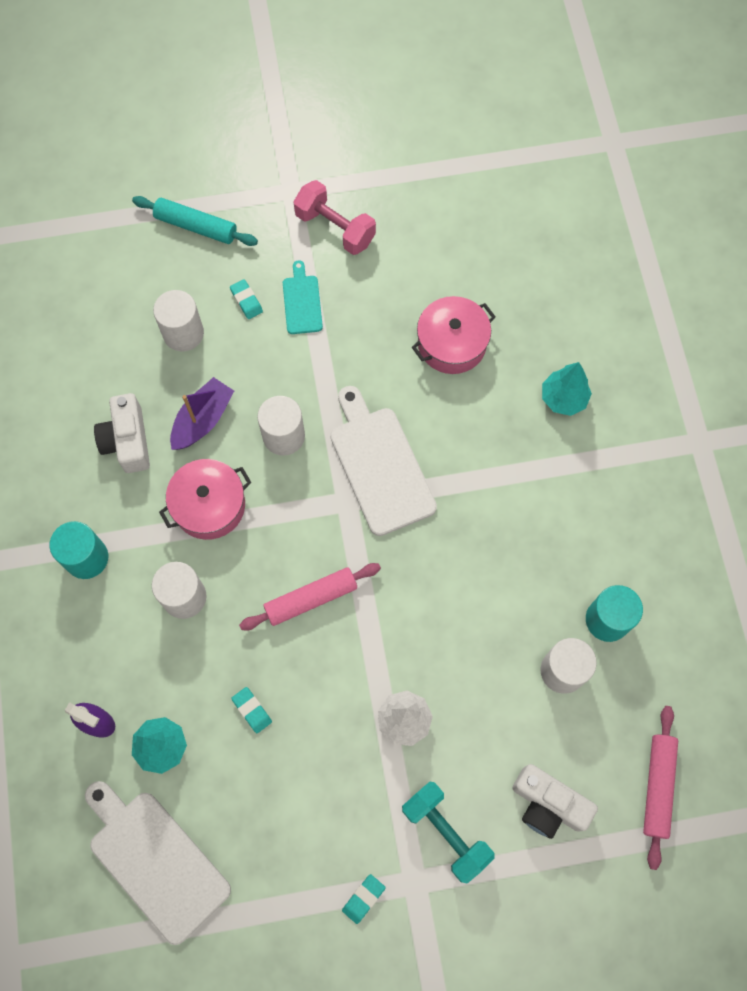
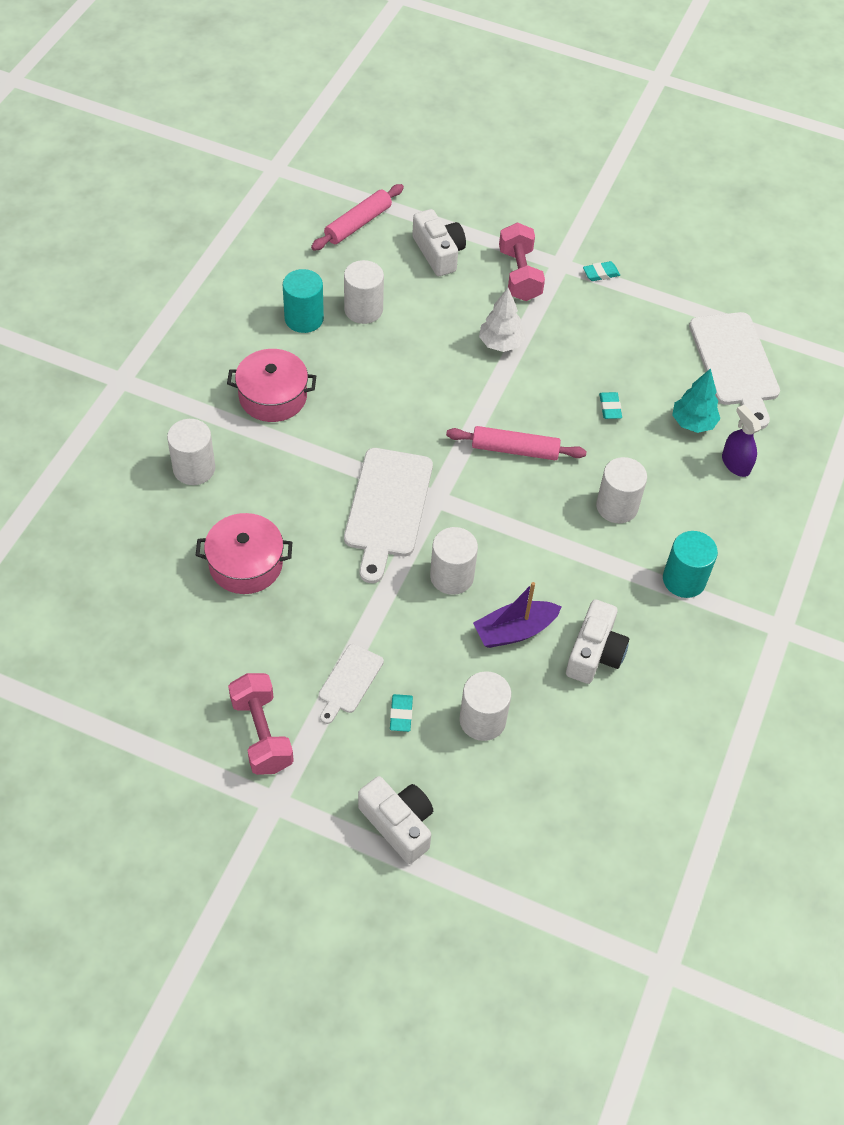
camera: 150 degrees left, 15 degrees down
(196, 226) = (398, 824): turquoise rolling pin -> white camera
(209, 505) = (553, 560): pink pot -> pink pot (273, 396)
(302, 302) = (349, 681): turquoise cutting board -> white cutting board
(446, 832) = (519, 275): turquoise dumbbell -> pink dumbbell
(563, 398) = (194, 468): turquoise tree -> white cylinder

